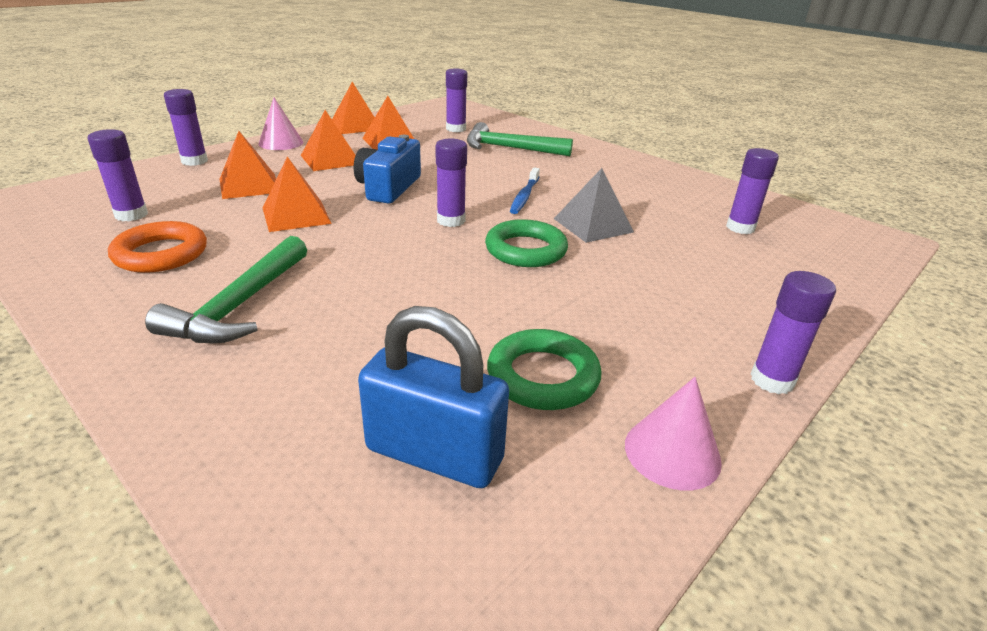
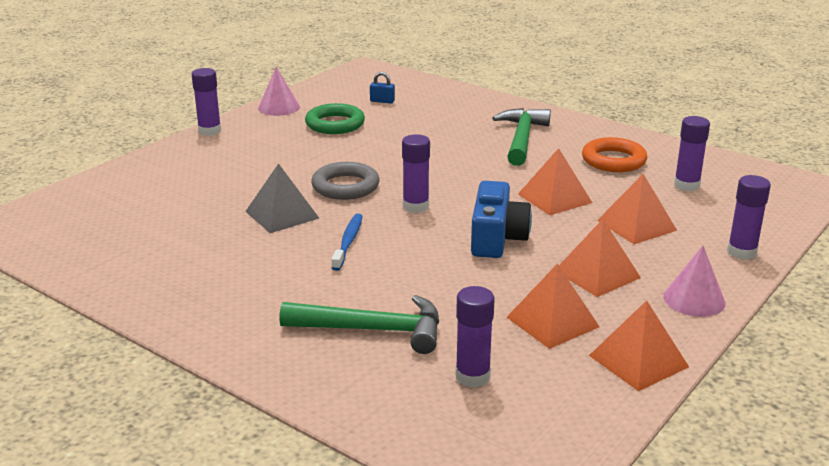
camera: 175 degrees right, 5 degrees down
(434, 454) = (382, 101): blue padlock -> blue padlock, size x0.42
(525, 250) = (345, 186): green ring -> grey ring
(740, 228) = (133, 226): purple glue stick -> none

